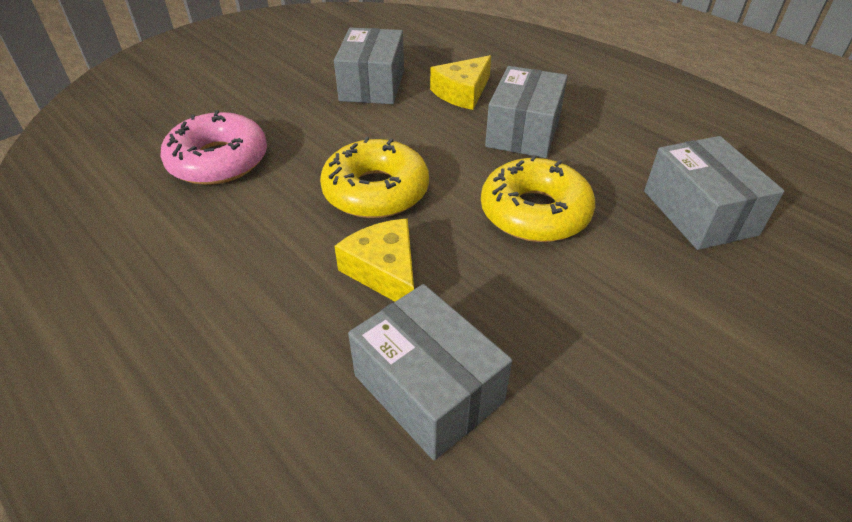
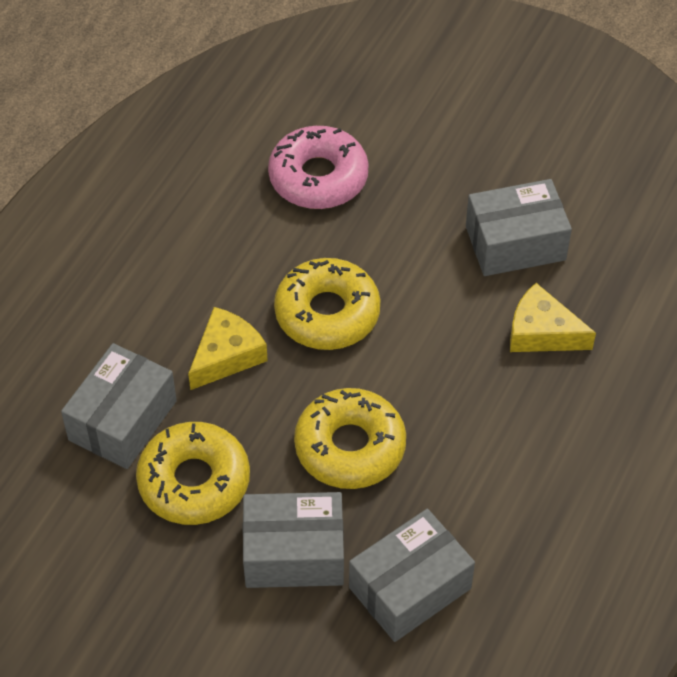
camera: 70 degrees right, 10 degrees up
(523, 131) = (488, 409): grey box -> grey box (294, 553)
(541, 339) = (194, 481): none -> yellow donut

